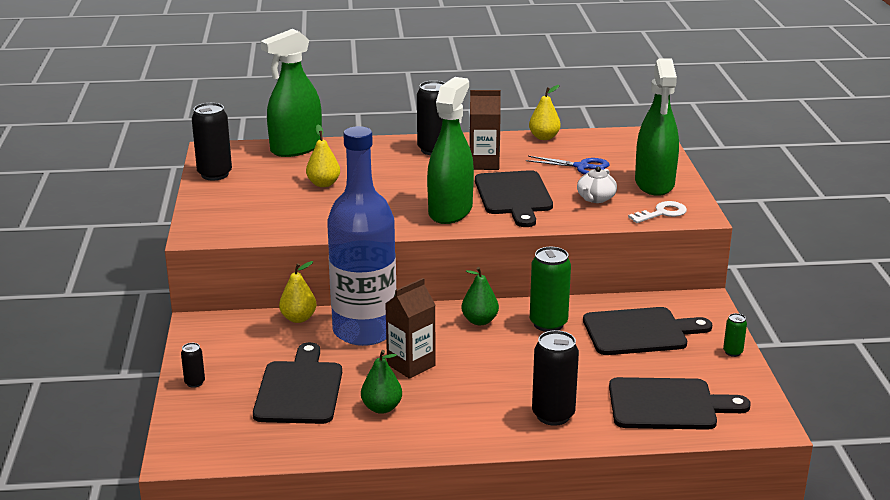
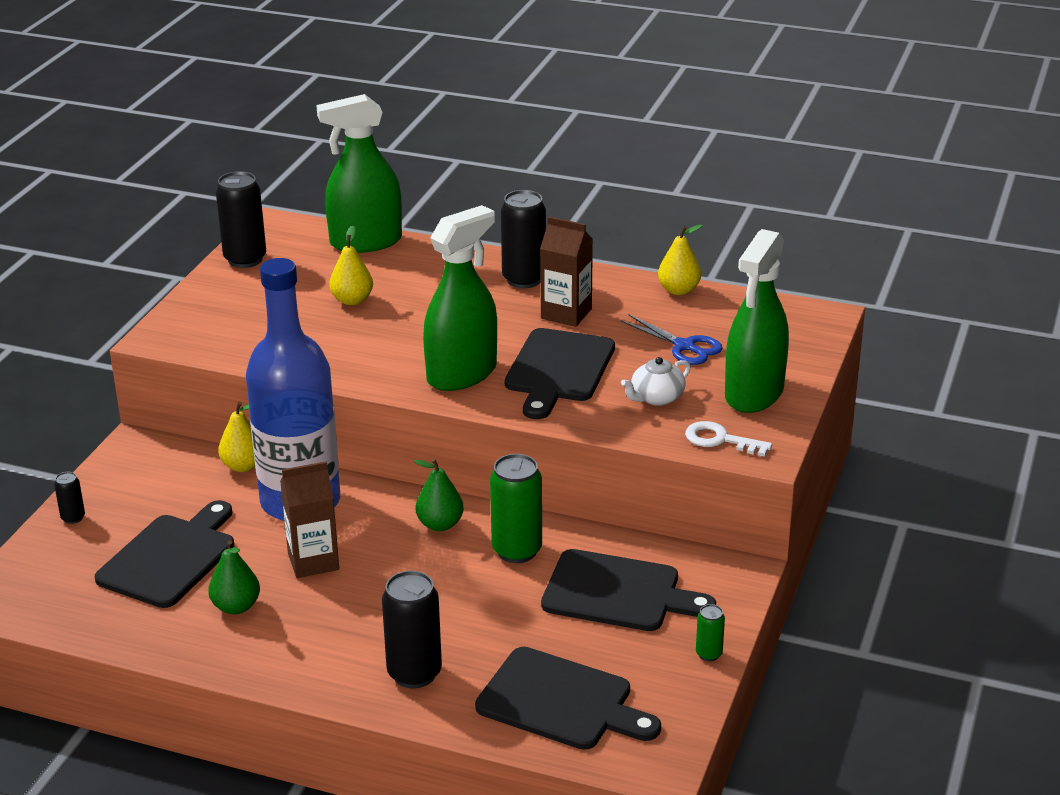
camera: 25 degrees right, 5 degrees up
(662, 213) = (720, 440): white key -> white key turned 150 degrees counterclockwise

